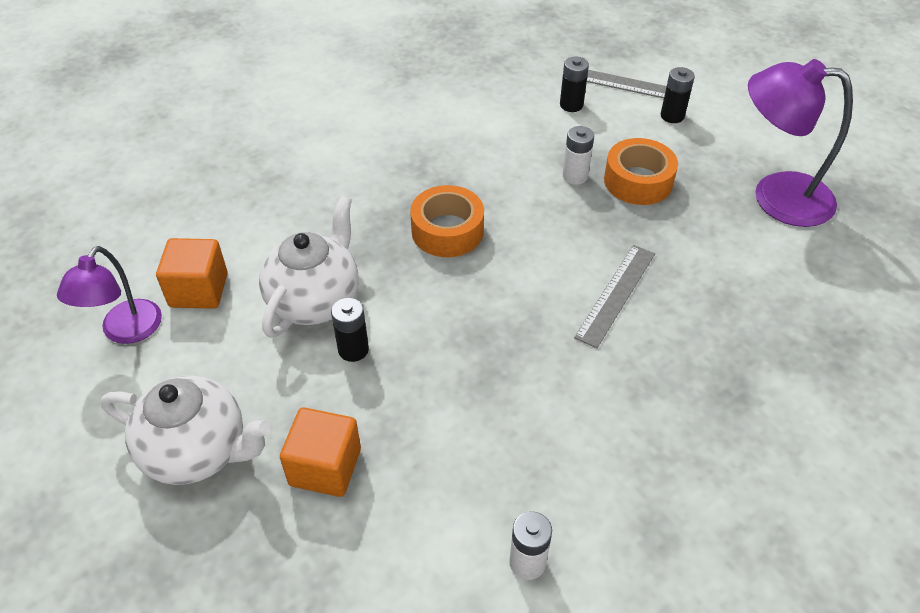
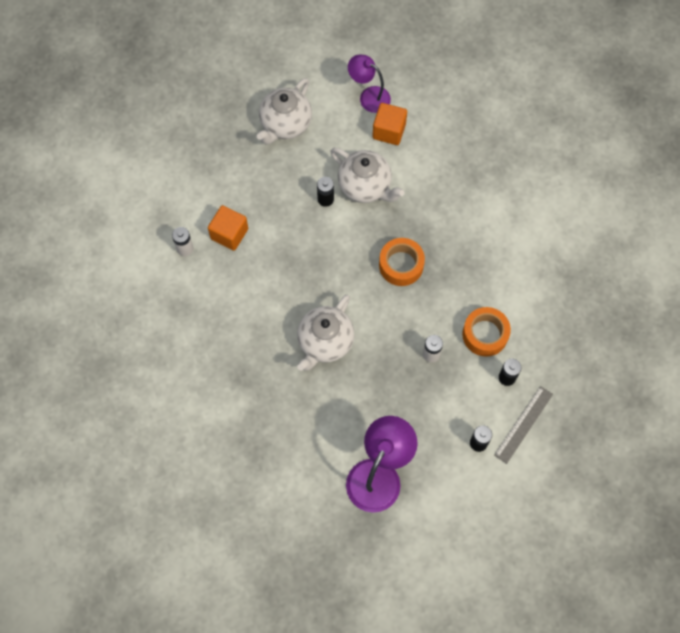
camera: 105 degrees right, 20 degrees up
(325, 467) = (259, 176): orange cube -> orange cube (229, 234)
(616, 294) = (325, 342): grey ruler -> white teapot
(638, 181) = (416, 392): orange tape -> orange tape (485, 334)

